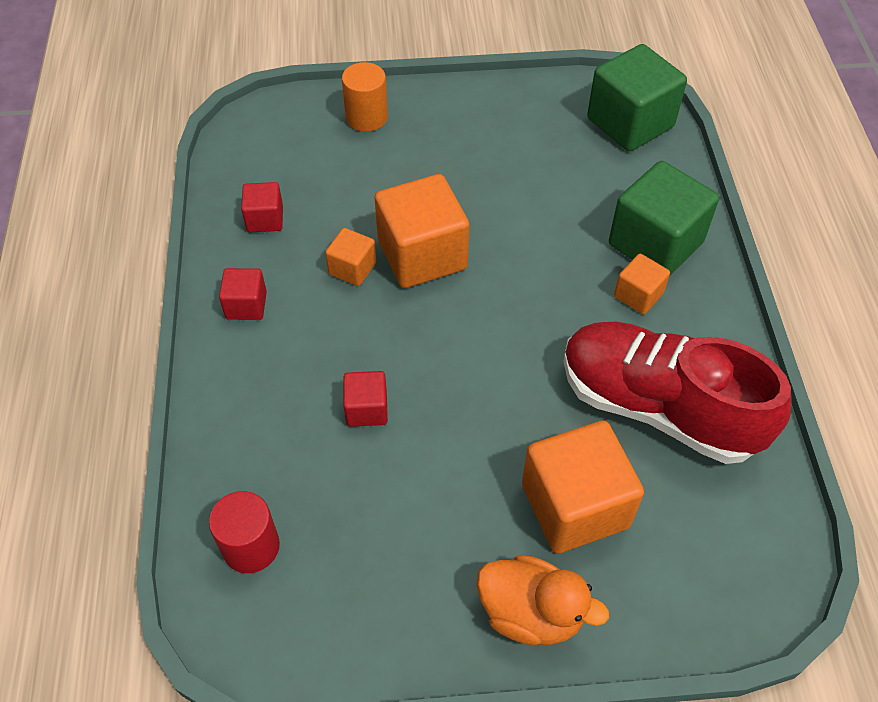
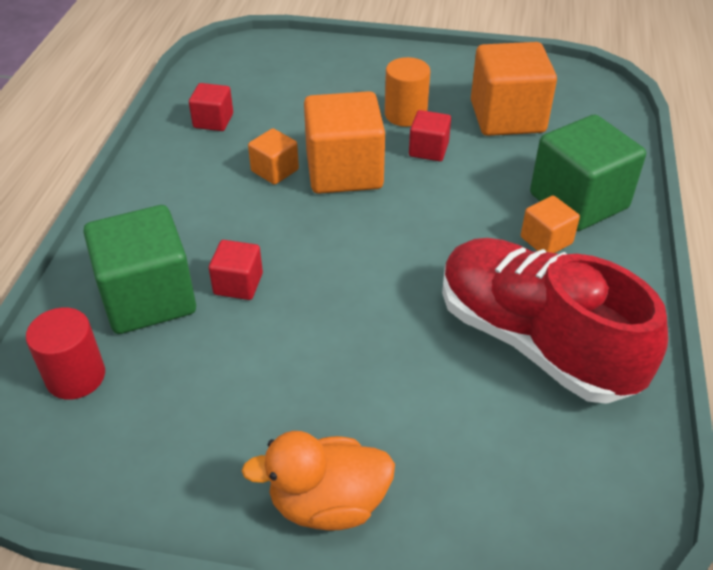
camera: 15 degrees right, 10 degrees down
(246, 305) = (166, 181): red cube -> red cube (428, 150)
(366, 117) = (337, 62): orange cylinder -> orange cylinder (405, 114)
(531, 613) = (328, 503): orange duck -> orange duck turned 135 degrees clockwise
(575, 506) = (413, 412): orange cube -> orange cube (507, 117)
(630, 123) = (585, 102): green cube -> green cube (148, 298)

